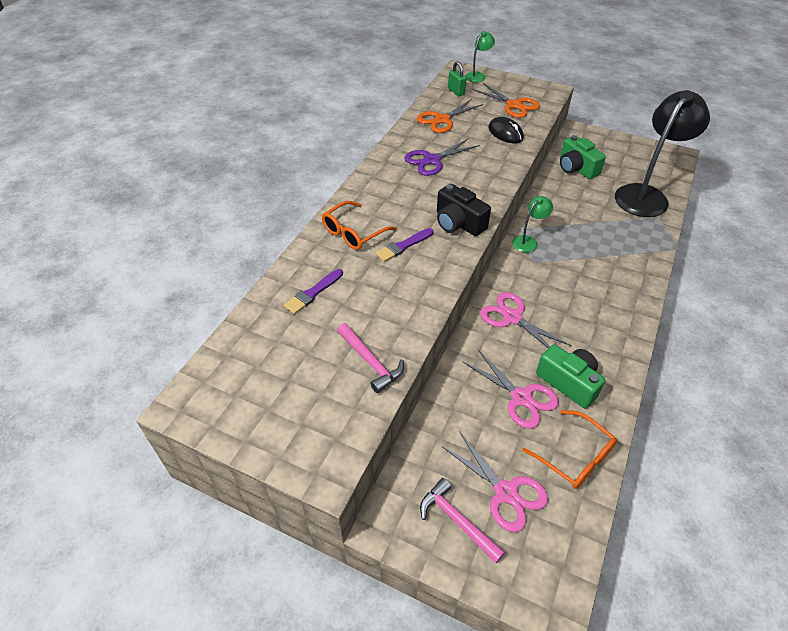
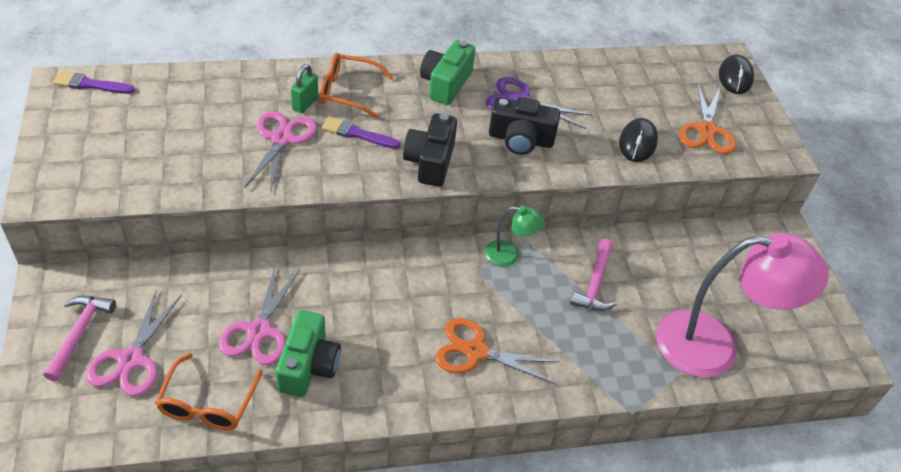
camera: 50 degrees right, 0 degrees up
(313, 293) = (241, 100): purple brush -> purple brush (90, 85)
(370, 362) = (181, 173): pink hammer -> pink hammer (595, 284)
(442, 120) = (606, 81): orange scissors -> orange scissors (476, 351)
(456, 91) = (678, 72): green padlock -> green padlock (305, 103)
(467, 176) = (520, 139): none -> black camera
(477, 75) = (735, 77): green lamp -> black mouse
(512, 317) = (370, 284): pink scissors -> pink scissors (281, 139)
(576, 168) = (698, 255): green camera -> green camera (446, 83)
(646, 195) = (714, 346): black lamp -> pink lamp

